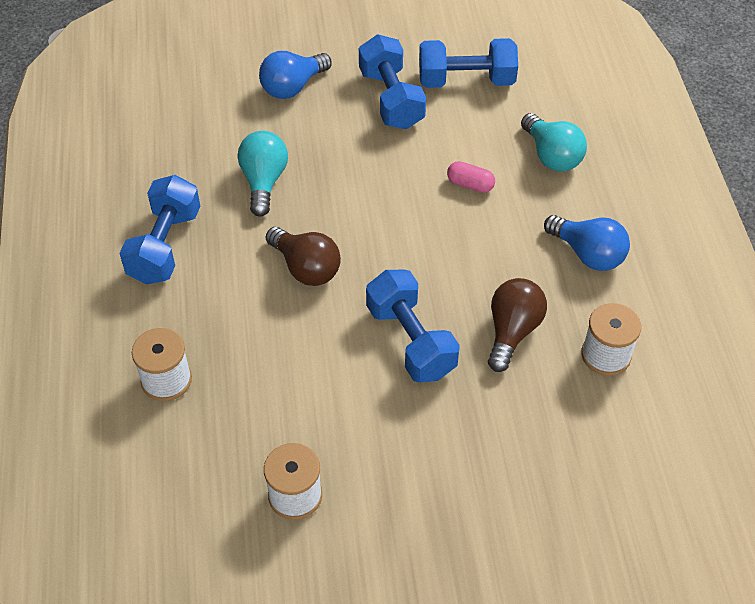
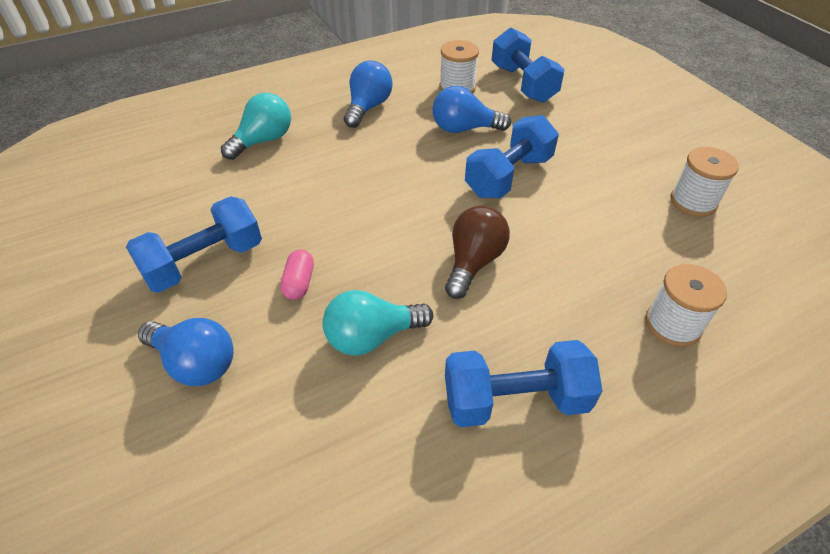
camera: 110 degrees left, 5 degrees down
(466, 80) = (165, 211): blue dumbbell -> blue dumbbell (523, 84)
(470, 184) = (316, 179): pink capsule -> pink capsule (299, 283)
(512, 331) = (464, 129): brown light bulb -> blue light bulb

